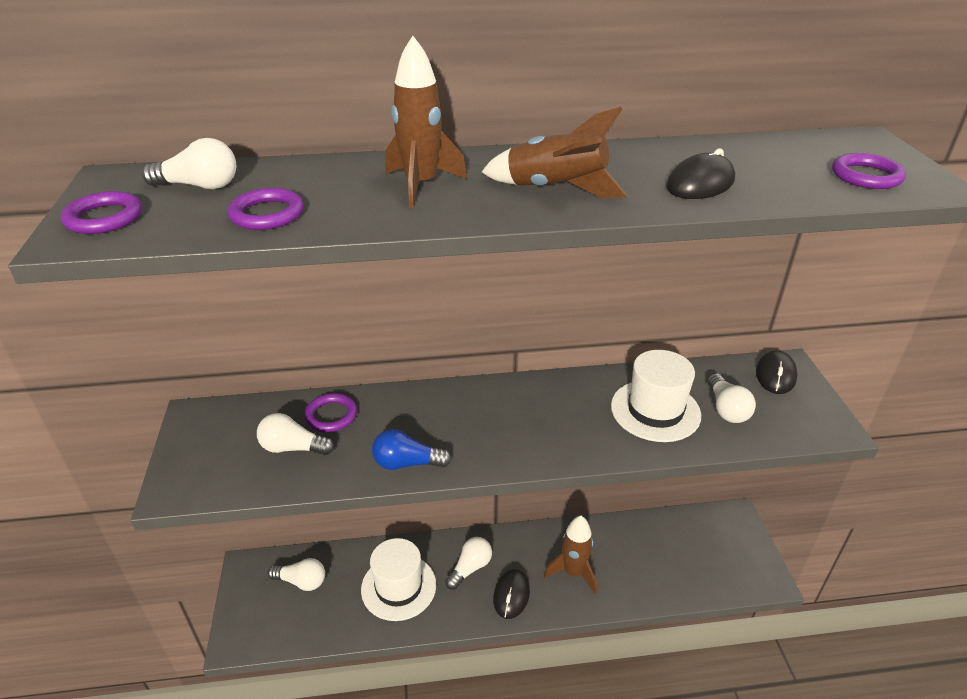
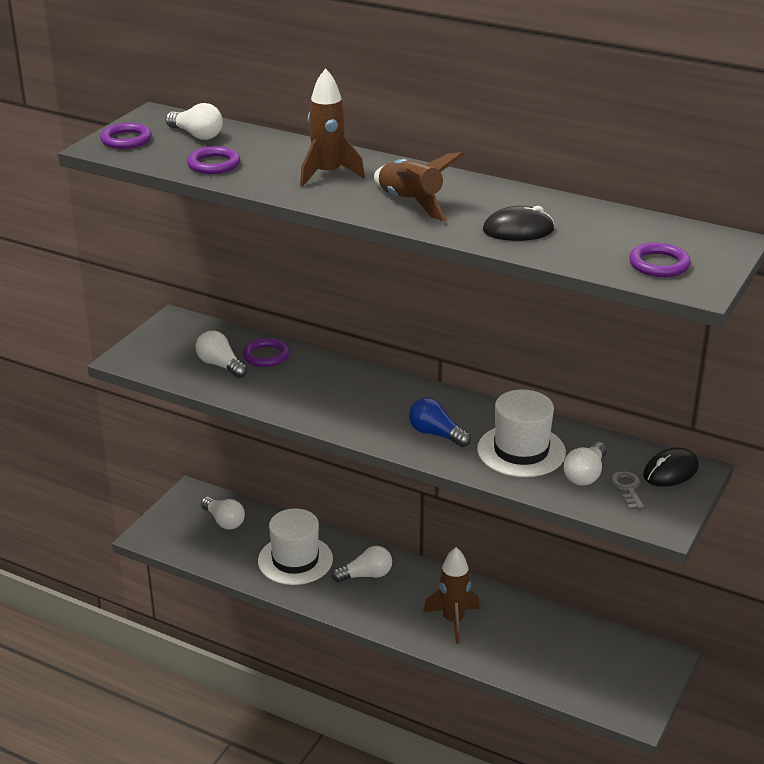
camera: 35 degrees right, 5 degrees down
(407, 463) = (287, 405): blue light bulb -> blue light bulb (436, 434)
(511, 595) = (382, 609): black mouse -> none
(768, 407) = (627, 488): none -> grey key

